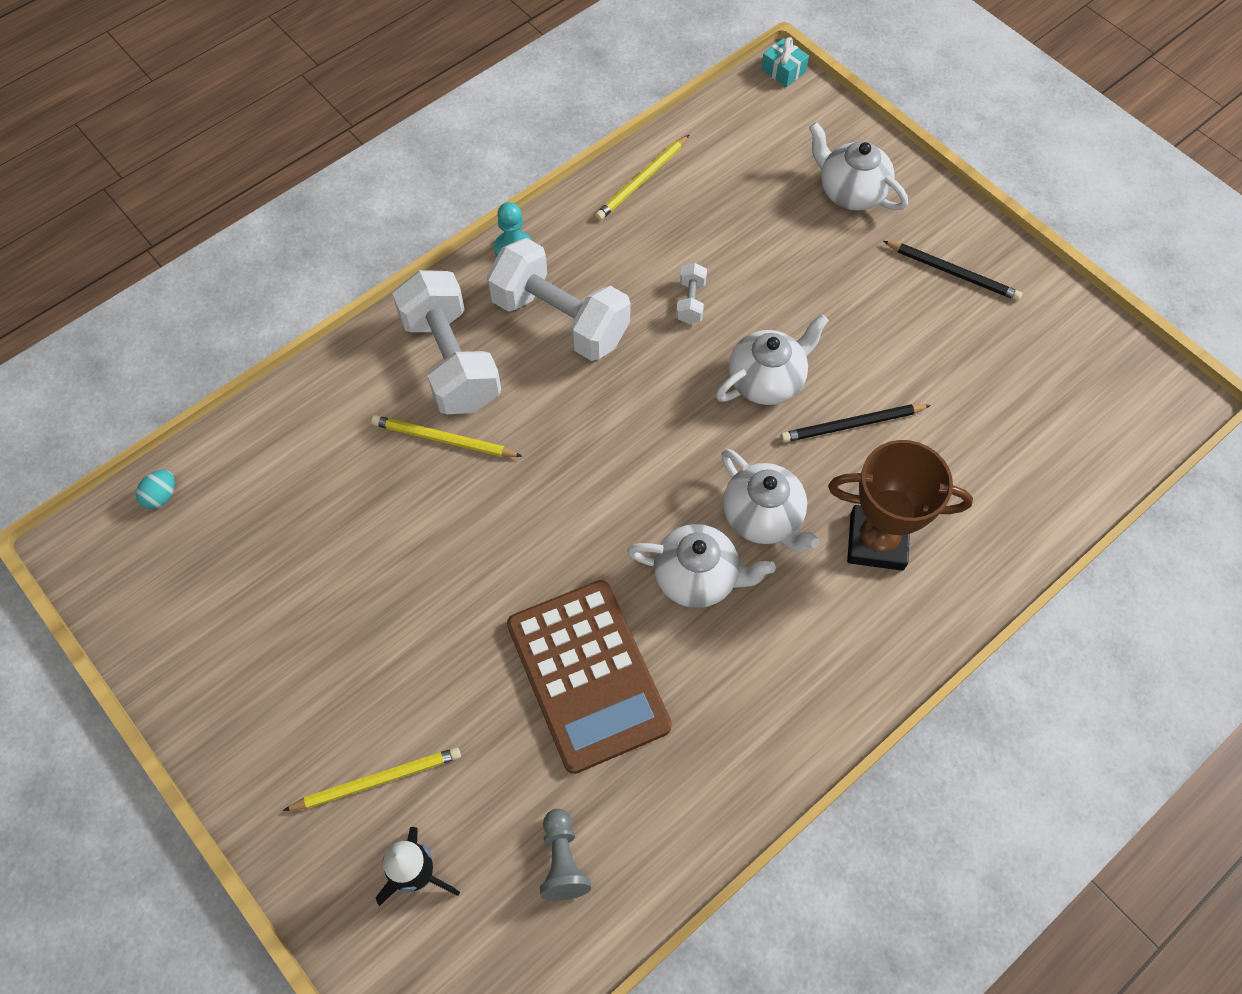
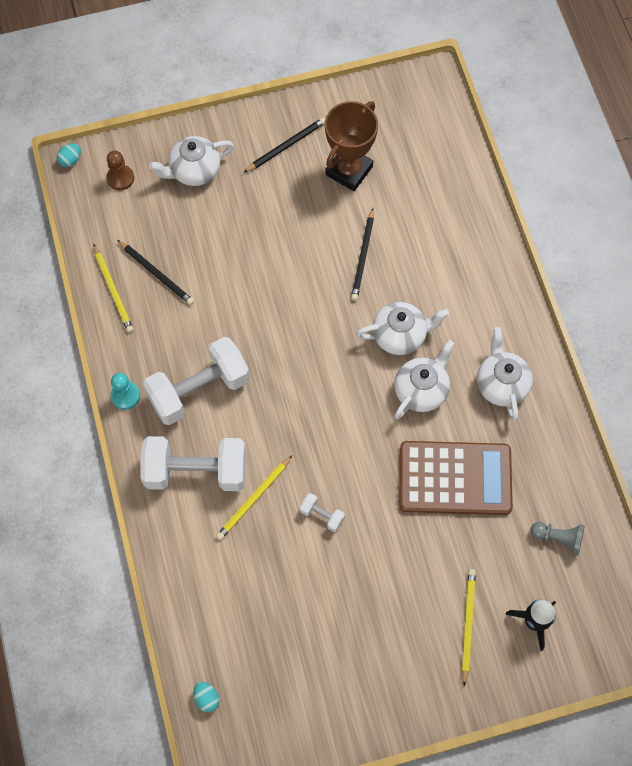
camera: 65 degrees left, 5 degrees up
(689, 212) = (156, 273): none -> black pencil
(690, 302) = (227, 305): white dumbbell -> white dumbbell (322, 515)
(767, 380) = (308, 288): white teapot -> white teapot (501, 384)
(783, 70) = (70, 160): turquoise gift -> turquoise egg
(791, 125) = (120, 178): none -> brown pawn
(876, 541) = (444, 282): brown trophy -> brown trophy (349, 170)

